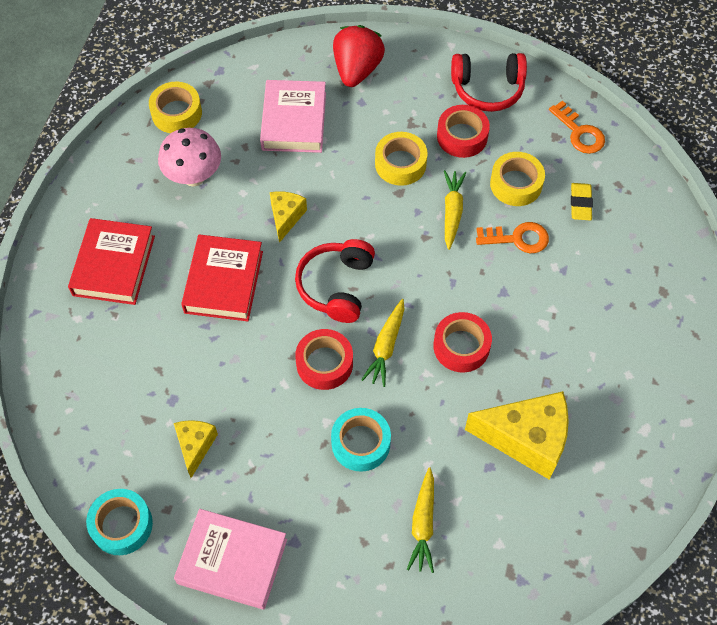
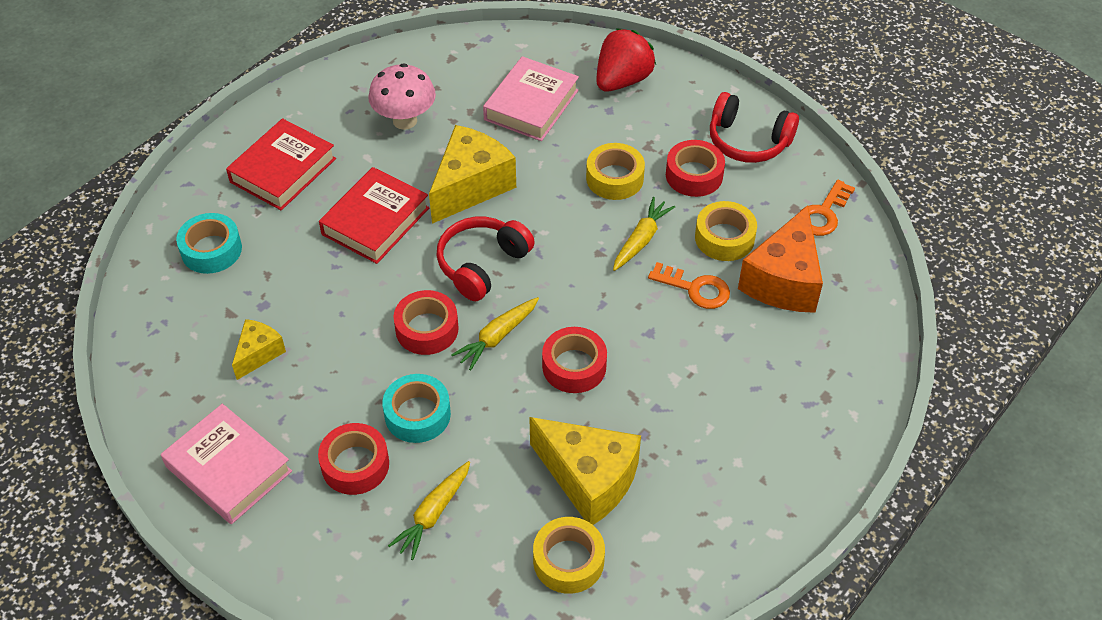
camera: 25 degrees right, 10 degrees down
(122, 525) = (149, 394): turquoise tape -> turquoise tape (211, 250)
(176, 113) = (423, 61): yellow tape -> yellow tape (568, 561)
(286, 217) = (470, 186): yellow cheese -> yellow cheese, size x1.86
(336, 510) = (355, 465): none -> red tape
(579, 132) = (823, 213): orange key -> orange key turned 45 degrees clockwise
(580, 203) = (784, 280): yellow eraser -> orange cheese

